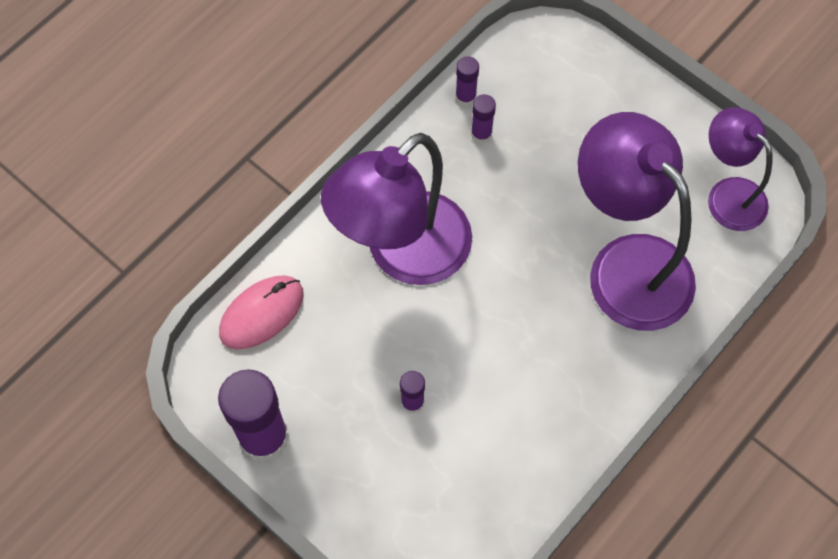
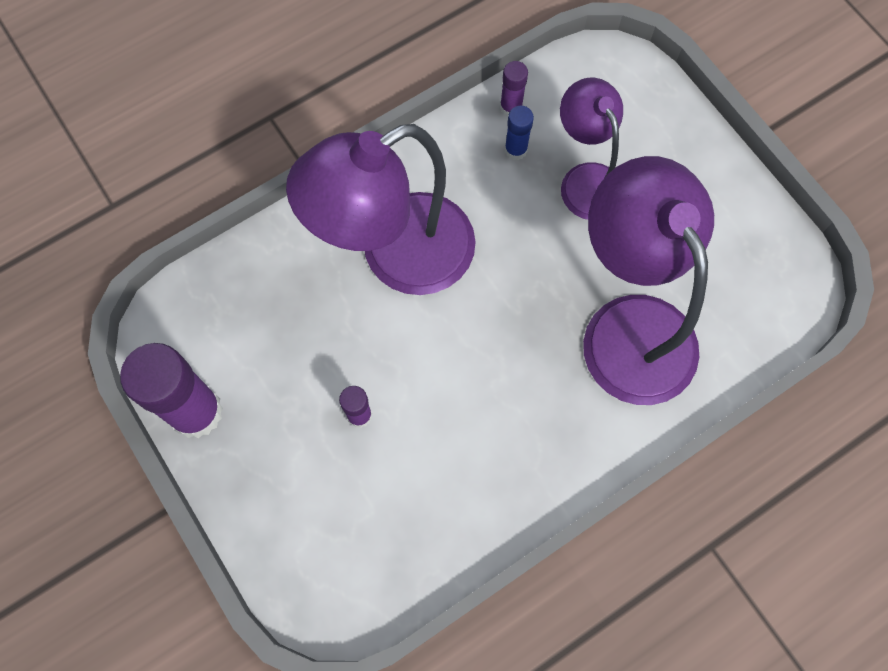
camera: 15 degrees right, 5 degrees up
(262, 313) = (234, 282): pink mouse -> none
(481, 134) = (515, 150): purple glue stick -> blue glue stick
(728, 194) = (761, 277): purple lamp -> purple lamp (586, 179)

